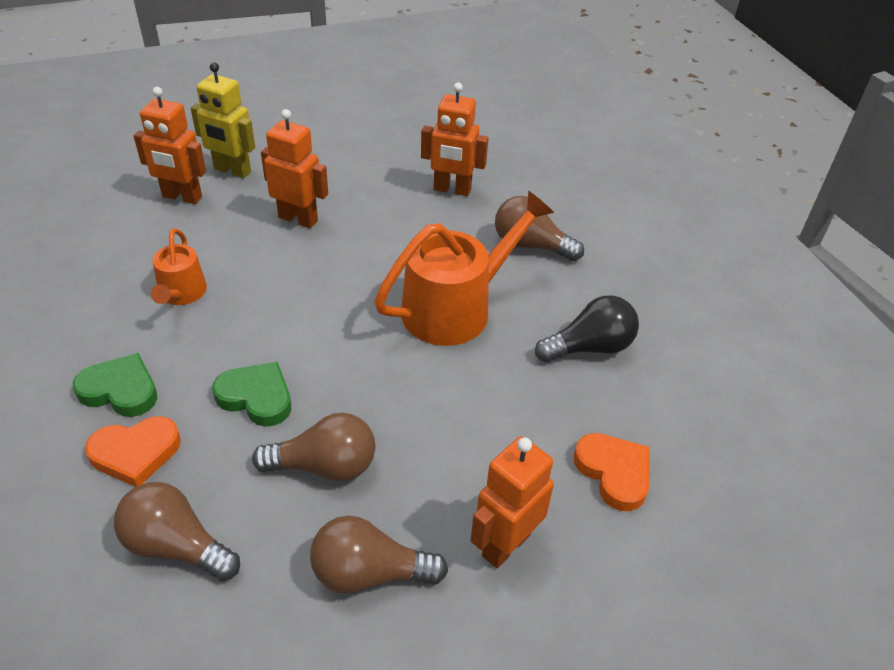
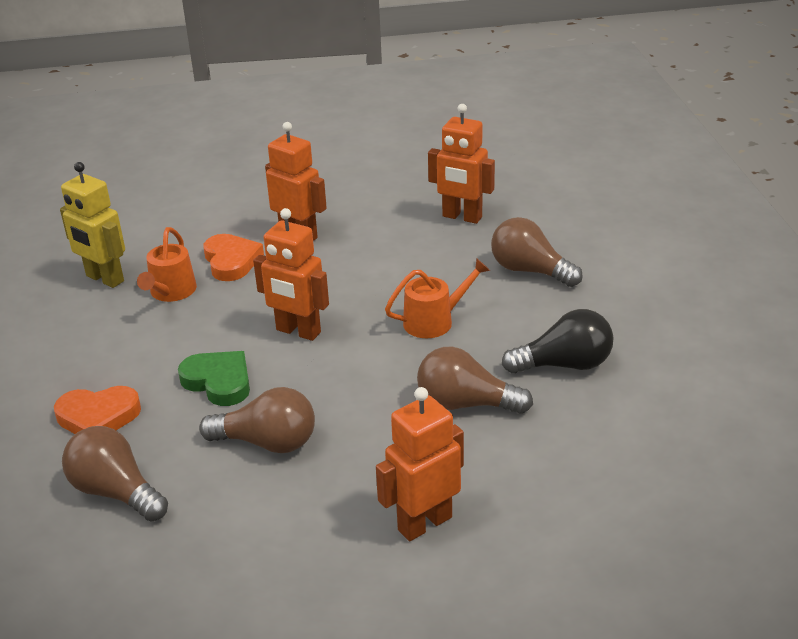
camera: 15 degrees right, 10 degrees down
(120, 390) = (97, 366): green heart -> none
(182, 197) = (192, 212): orange robot -> orange robot (298, 331)
(232, 171) = (245, 191): yellow robot -> yellow robot (104, 279)
(369, 573) = (286, 532): brown light bulb -> brown light bulb (465, 404)
(455, 308) = (434, 321): orange watering can -> orange watering can, size x0.54
(614, 473) = (555, 475): orange heart -> orange heart (231, 261)

